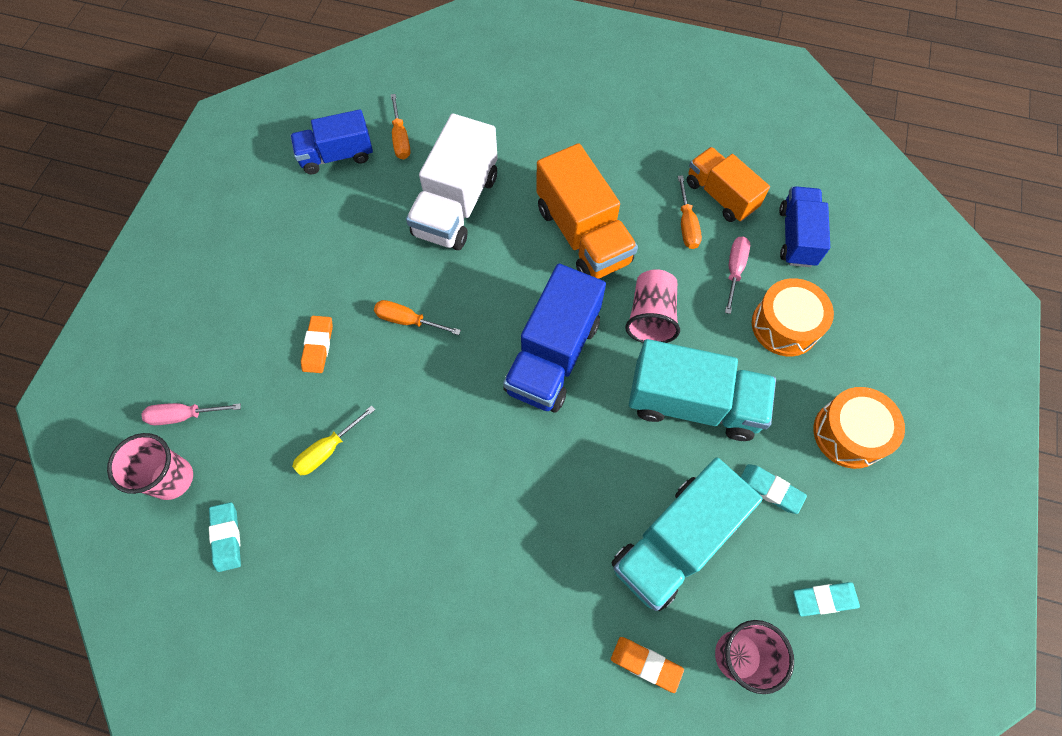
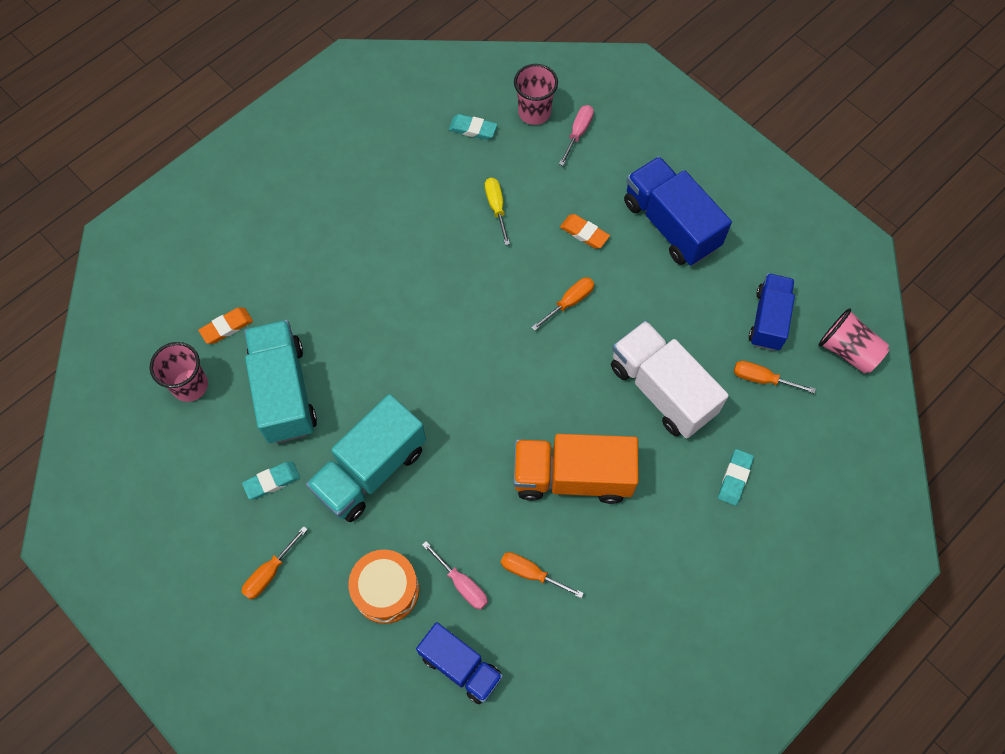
camera: 120 degrees right, 0 degrees up
(553, 355) = (475, 390): blue truck -> blue truck (671, 224)
(651, 316) = (462, 484): pink cup -> pink cup (848, 350)
(720, 195) = (544, 626): orange truck -> none
(824, 599) = (180, 465): turquoise eraser -> turquoise eraser (735, 478)
(849, 433) = (269, 573): orange drum -> orange screwdriver

